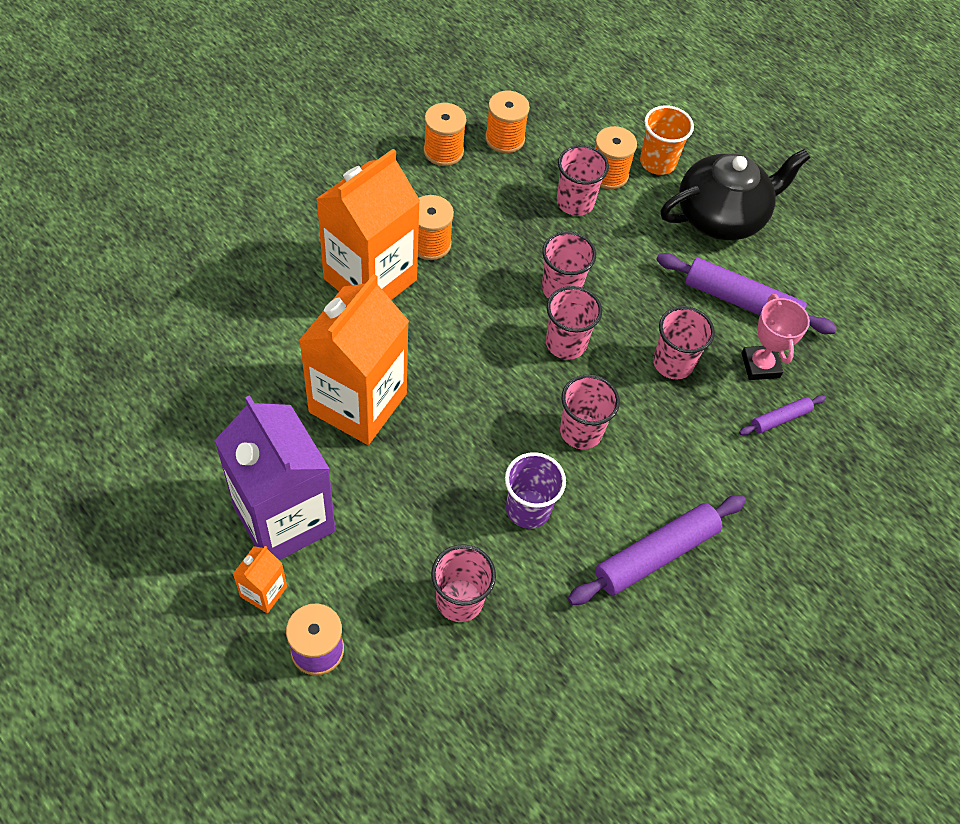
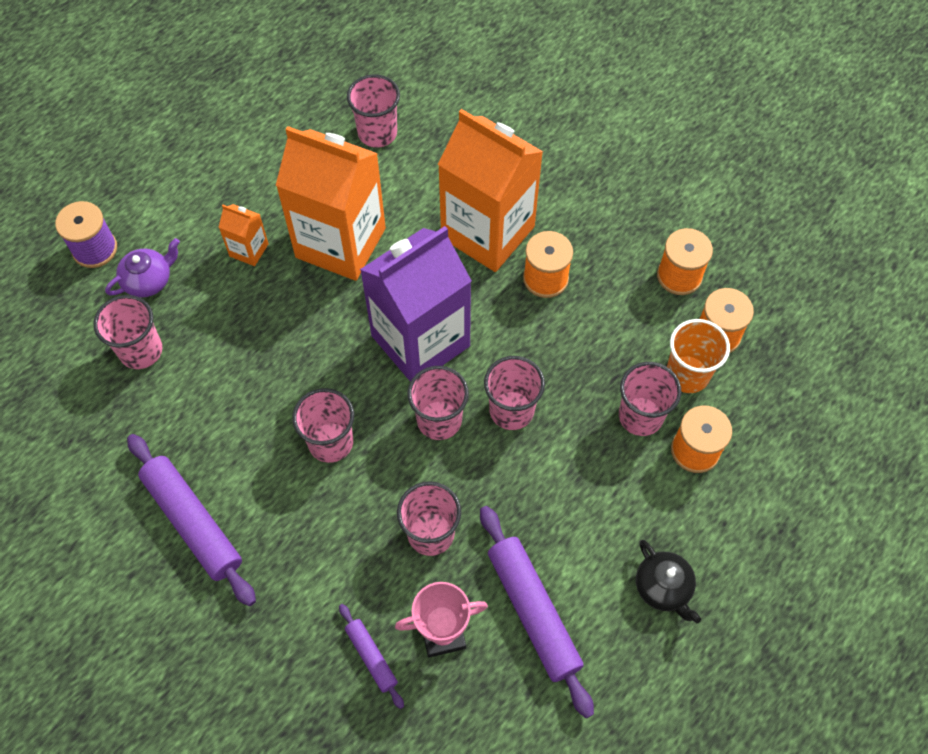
camera: 90 degrees right, 5 degrees up
(224, 356) = (377, 133): none -> pink cup
(263, 591) = (146, 203): orange carton -> orange carton (249, 250)
(284, 519) = (215, 206): purple carton -> purple carton (420, 341)
(371, 591) = (149, 280): none -> purple teapot
(528, 509) = (237, 400): purple cup -> none
(657, 162) = (731, 507): orange cup -> orange cup (687, 374)
(721, 216) = (663, 587): black teapot -> black teapot, size x0.50
(741, 301) = (533, 611): purple rolling pin -> purple rolling pin turned 45 degrees counterclockwise

